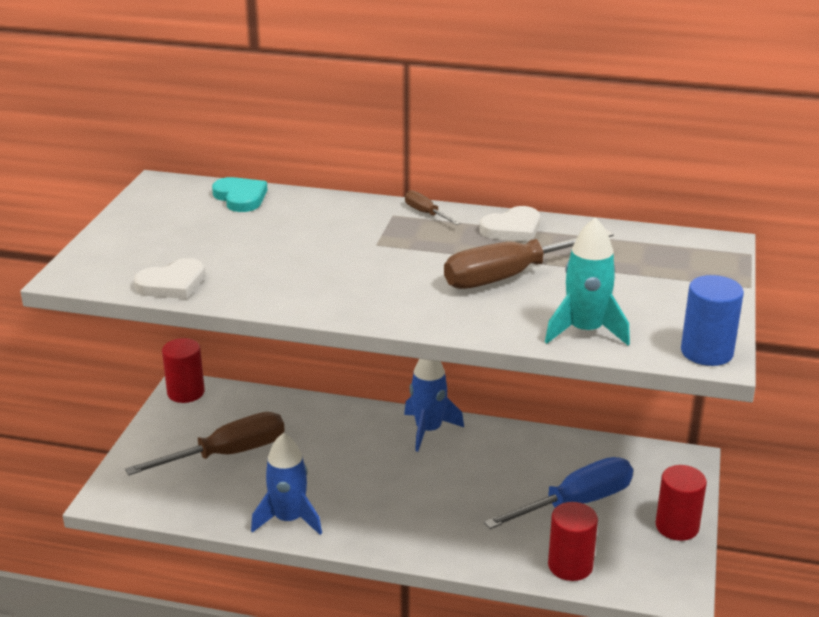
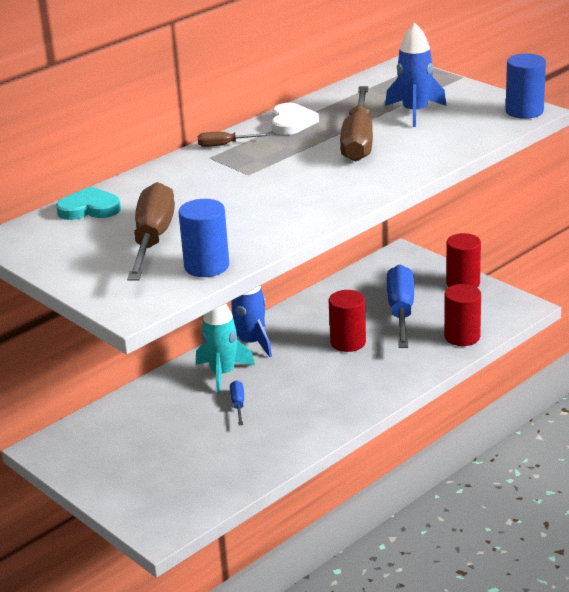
camera: 55 degrees left, 0 degrees up
(172, 284) = (206, 266): white heart -> blue cylinder
(186, 392) = (51, 448): red cylinder -> red cylinder (348, 342)
(227, 454) = (170, 449): brown screwdriver -> brown screwdriver (152, 239)
(288, 519) = (290, 441): blue rocket -> blue rocket (415, 112)
(323, 464) = (238, 404): none -> blue screwdriver
(585, 331) = (459, 138): turquoise rocket -> turquoise rocket (223, 374)

